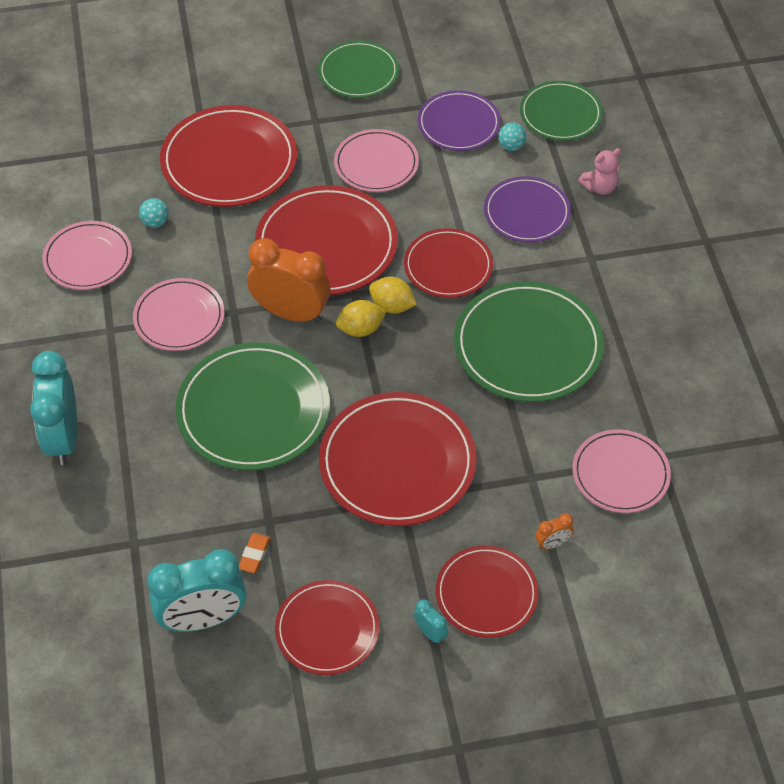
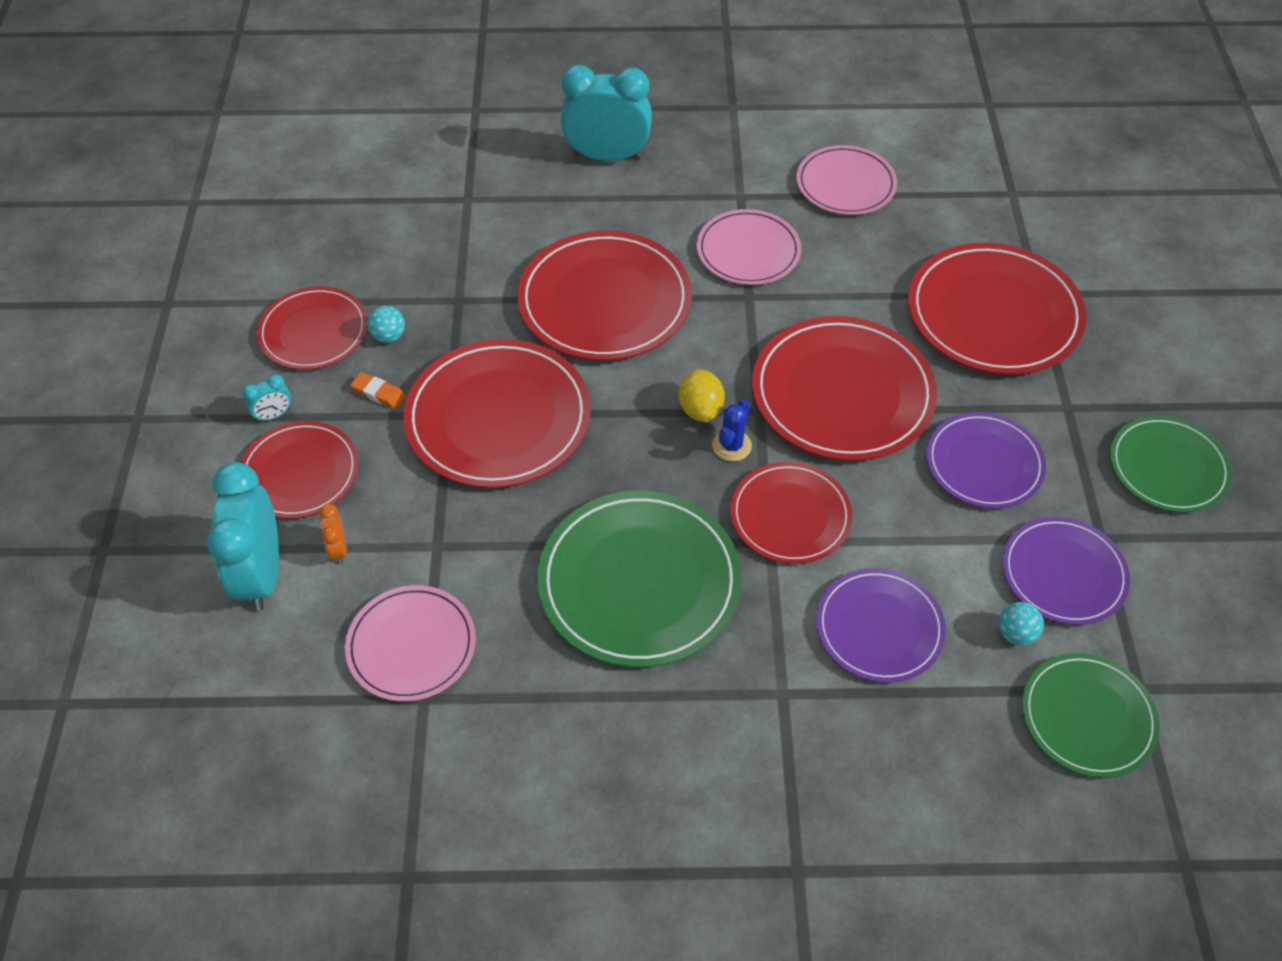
camera: 100 degrees right, 0 degrees up
(155, 222) = (895, 241): turquoise ball -> turquoise ball (389, 336)
(203, 619) = (364, 241): turquoise clock -> turquoise clock (261, 574)
(253, 410) = (604, 301): green plate -> red plate
(254, 555) = (422, 285): orange eraser -> orange eraser (379, 393)
(291, 313) = (737, 347): orange clock -> none
(376, 164) = (984, 463): pink plate -> purple plate
(392, 306) = (731, 446): yellow lemon -> blue cactus
(600, 187) = (924, 738): pink teddy bear -> none

